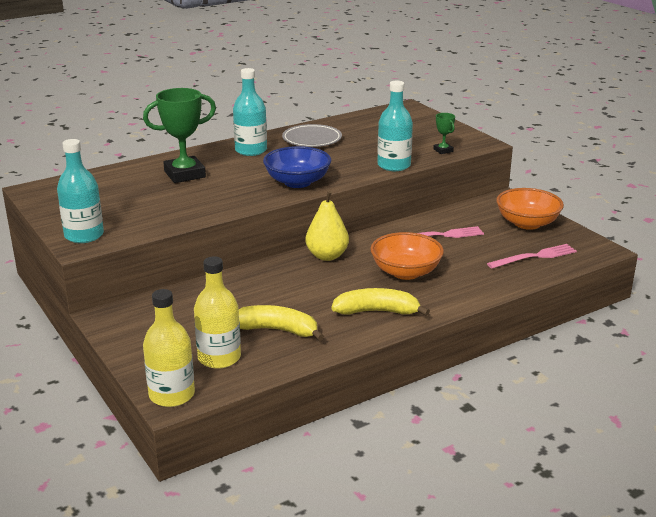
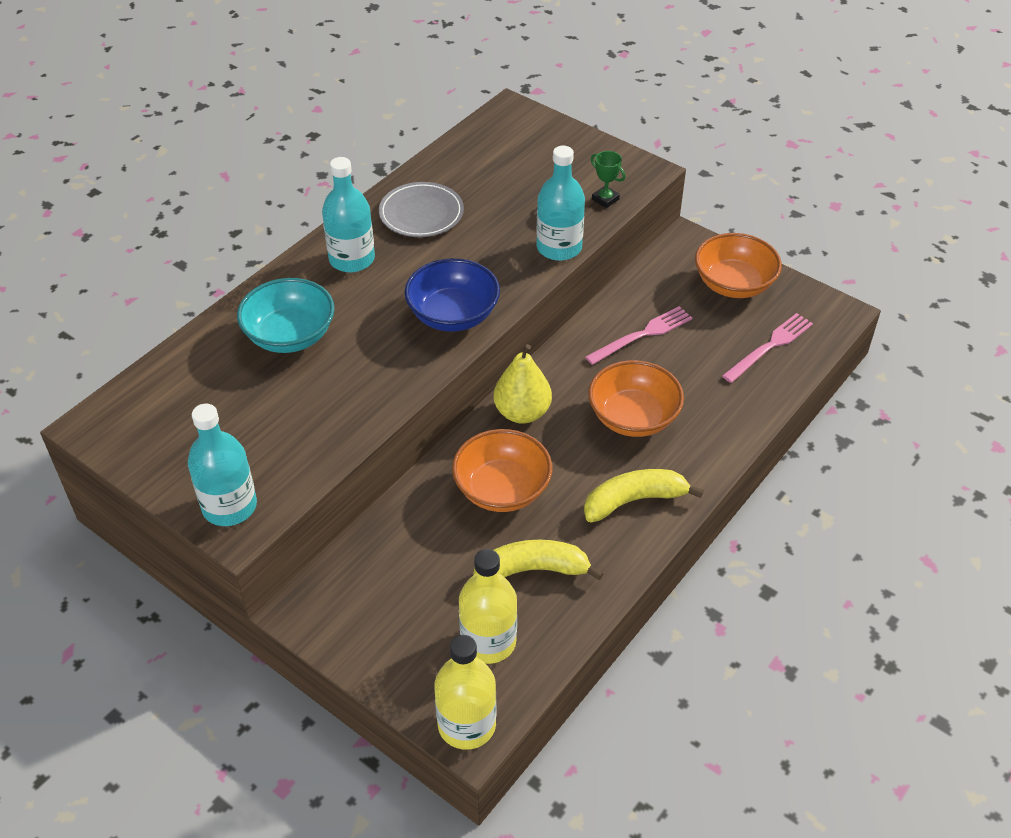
camera: 20 degrees left, 20 degrees up
(184, 174) = (290, 336): green trophy -> turquoise bowl
(285, 288) = (502, 489): none -> orange bowl

